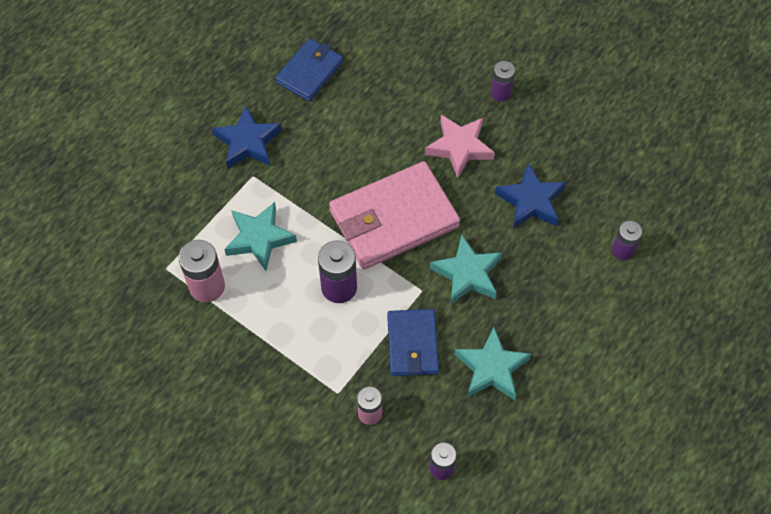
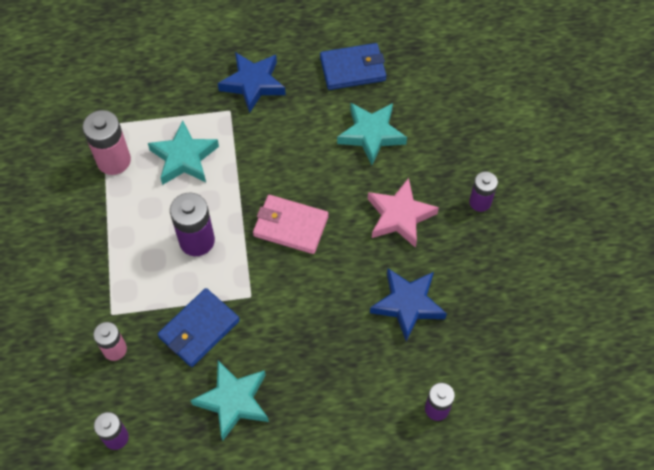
camera: 45 degrees right, 0 degrees up
(393, 219) = (290, 226): pink wallet -> pink wallet, size x0.58
(467, 274) = (296, 315): turquoise star -> turquoise star (371, 134)

